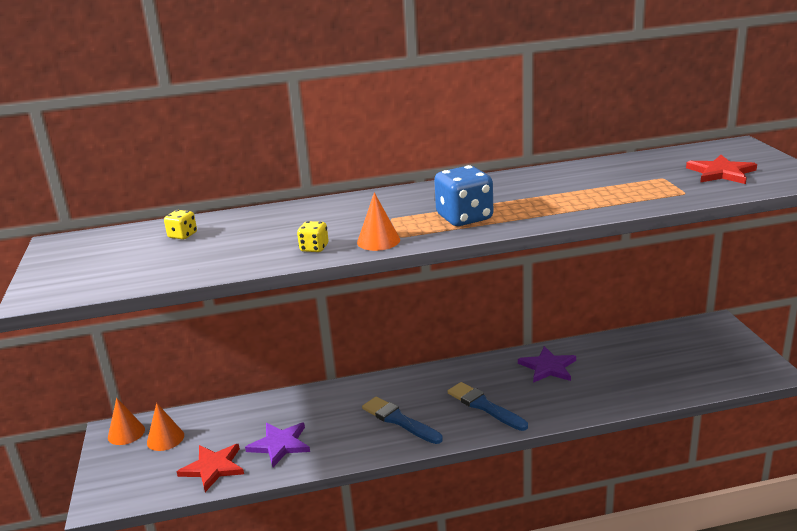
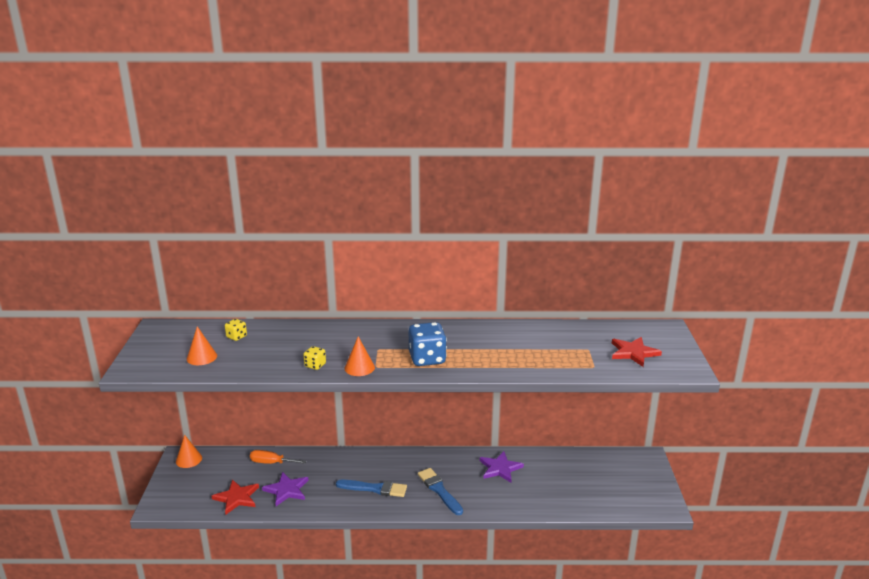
camera: 10 degrees right, 0 degrees up
(165, 438) = (213, 469): orange cone -> orange cone (201, 357)
(245, 416) = (271, 463): none -> orange screwdriver
(399, 420) = (375, 488): blue brush -> blue brush turned 135 degrees clockwise

